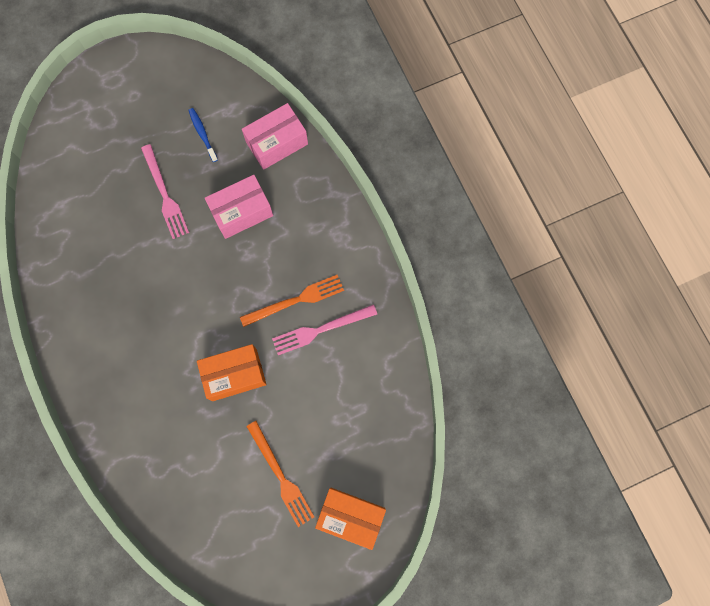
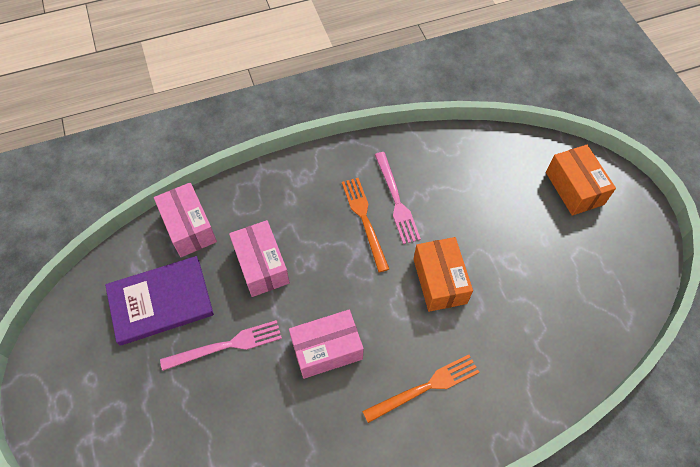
camera: 85 degrees left, 15 degrees down
(164, 278) = (327, 349): none -> pink box
(202, 134) = (160, 301): blue toothbrush -> purple book
(281, 476) = (541, 244): orange fork -> orange fork (425, 387)
(350, 516) = (574, 188): orange box -> orange box turned 45 degrees counterclockwise

